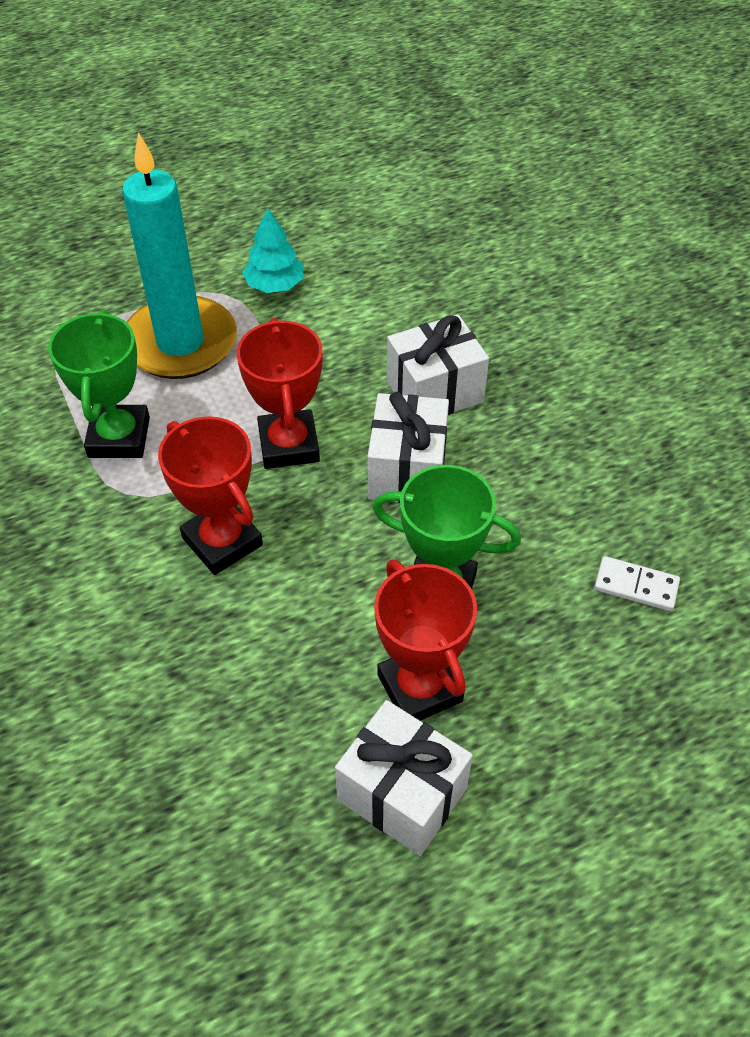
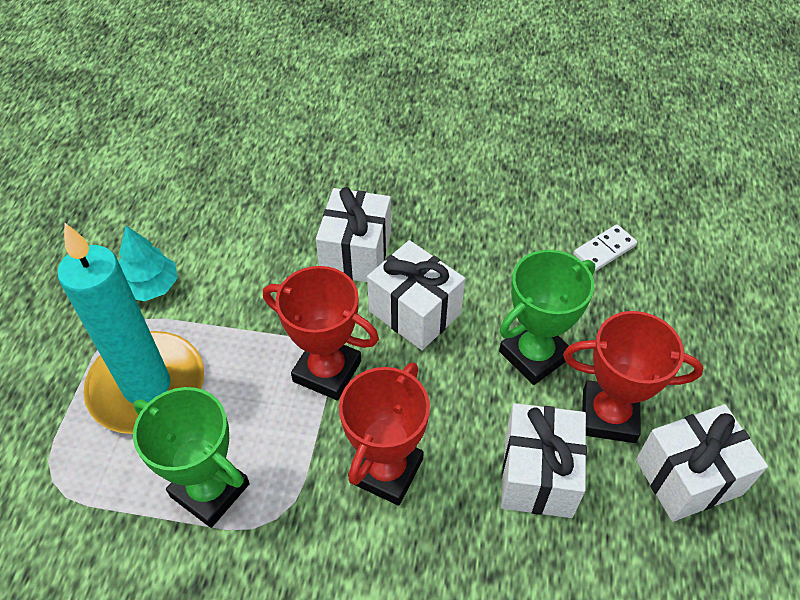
camera: 55 degrees left, 0 degrees up
(222, 541) = (386, 470): red trophy -> red trophy turned 60 degrees counterclockwise
(304, 659) = (538, 475): none -> white gift

